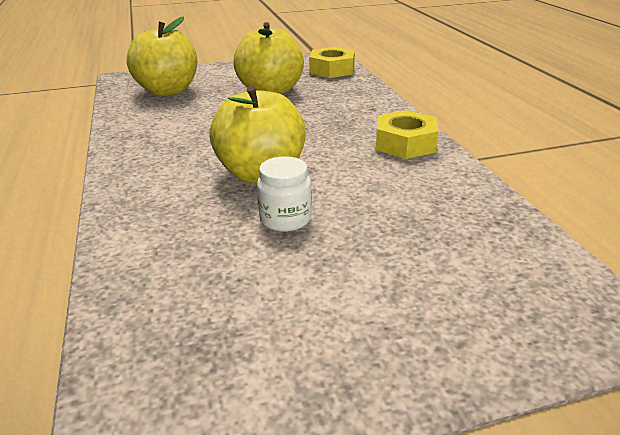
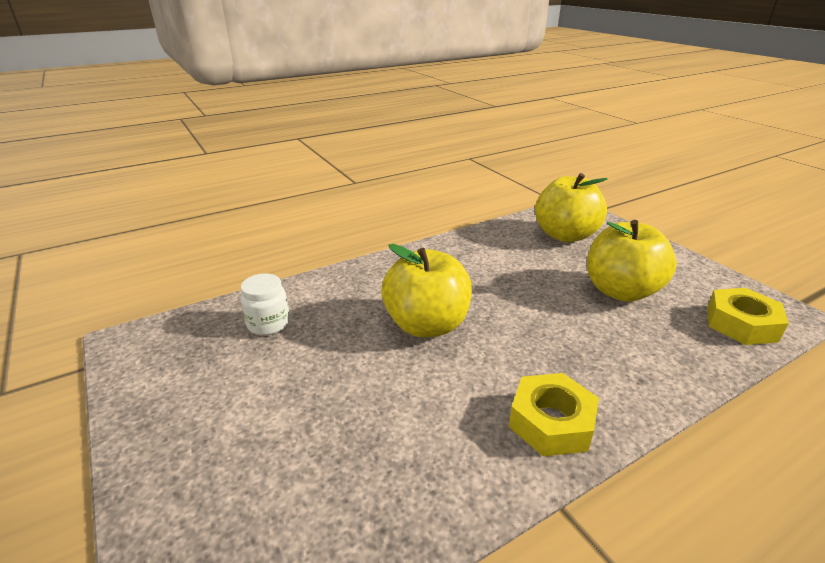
camera: 75 degrees right, 0 degrees up
(285, 219) = (352, 355): white jar -> white jar (268, 324)

